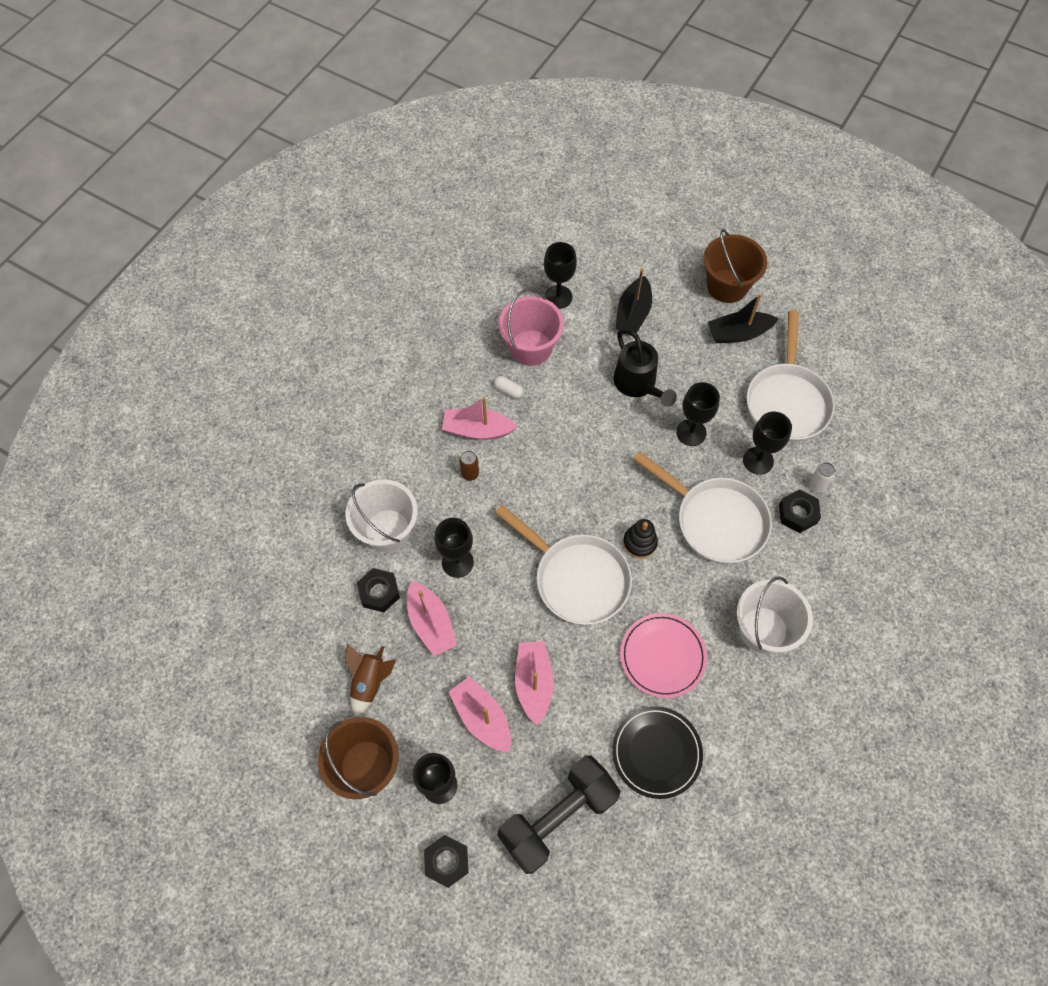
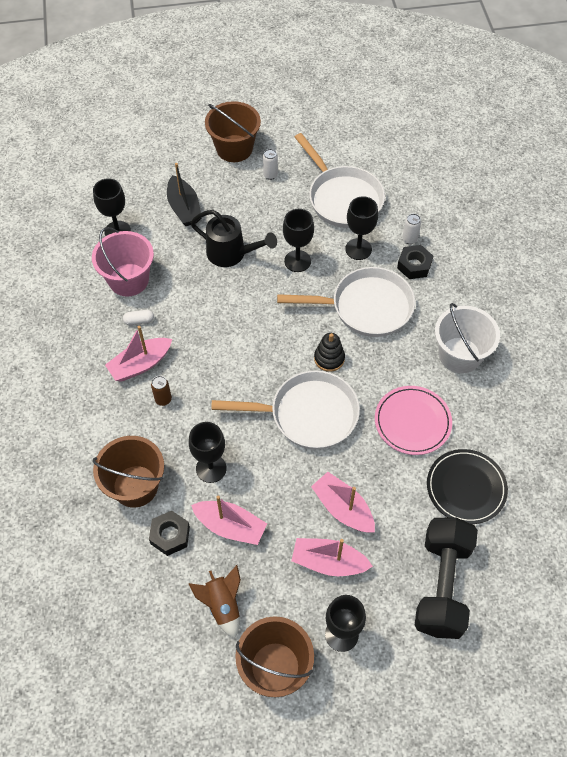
camera: 40 degrees left, 5 degrees down
(387, 530) = (135, 486): white bucket -> brown bucket
(447, 861) = (395, 682): black nut -> none
(738, 333) = (270, 175): black boat -> white can

